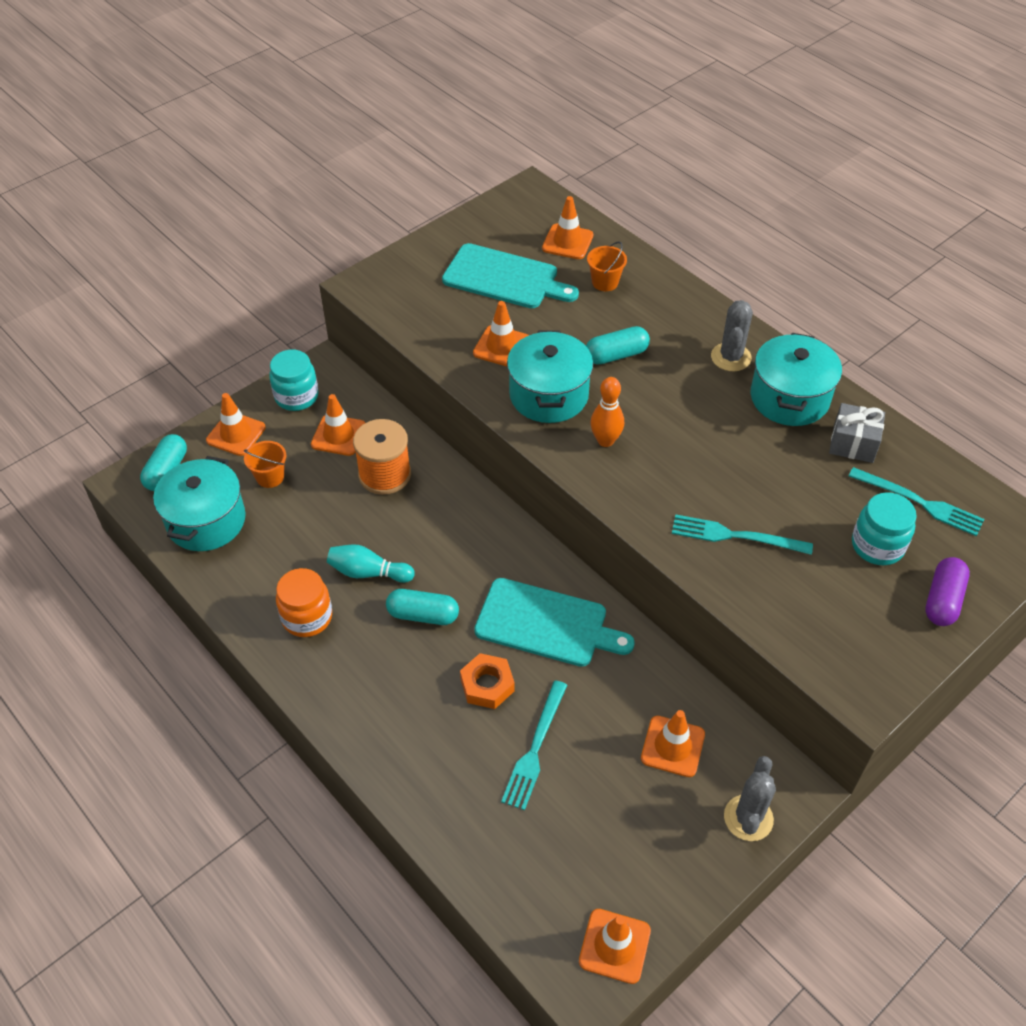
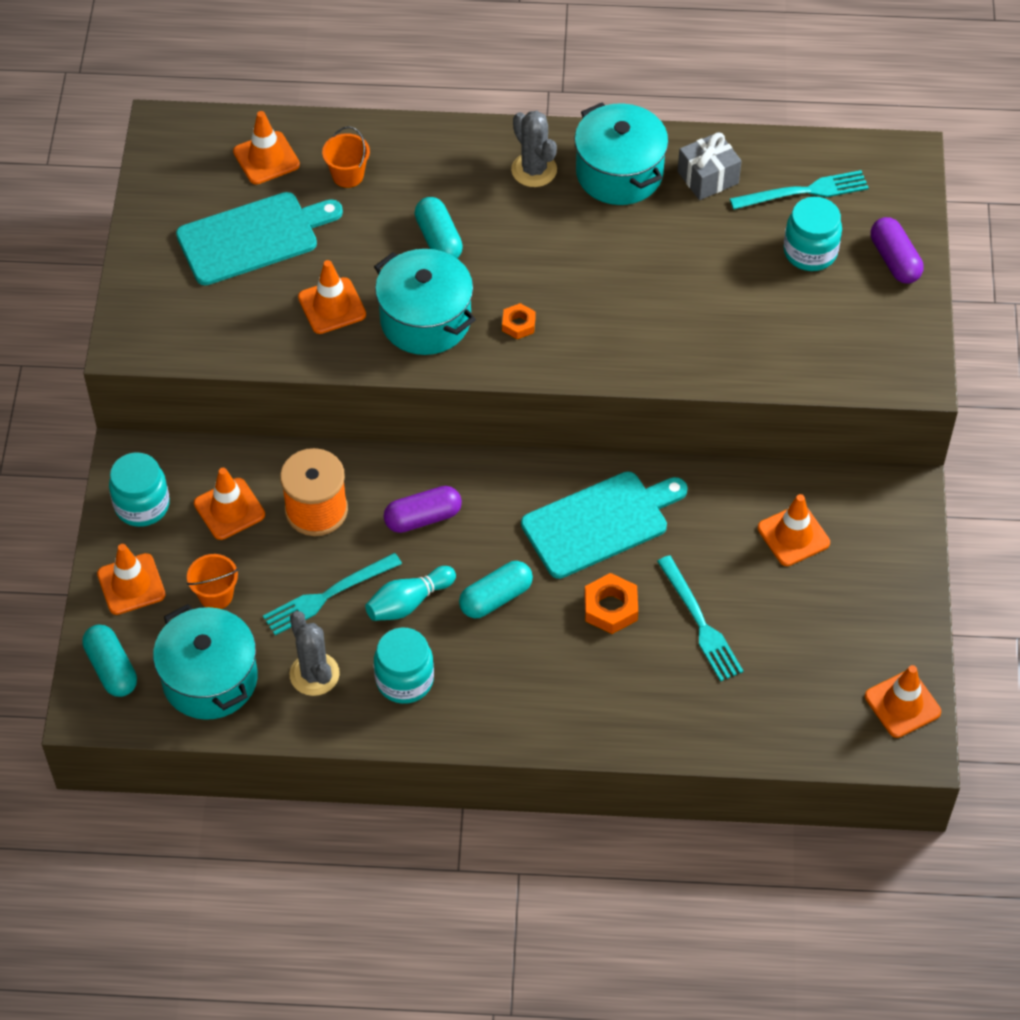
camera: 45 degrees left, 5 degrees up
(307, 617) = (404, 680): orange jar -> turquoise jar
(440, 529) = (423, 518): none -> purple capsule
(605, 440) = (518, 324): orange bowling pin -> orange nut
(616, 355) = (438, 239): turquoise capsule -> turquoise capsule turned 45 degrees counterclockwise
(736, 536) = (704, 326): turquoise fork -> turquoise fork (328, 595)
(748, 818) = (896, 541): grey cactus -> grey cactus (314, 674)

